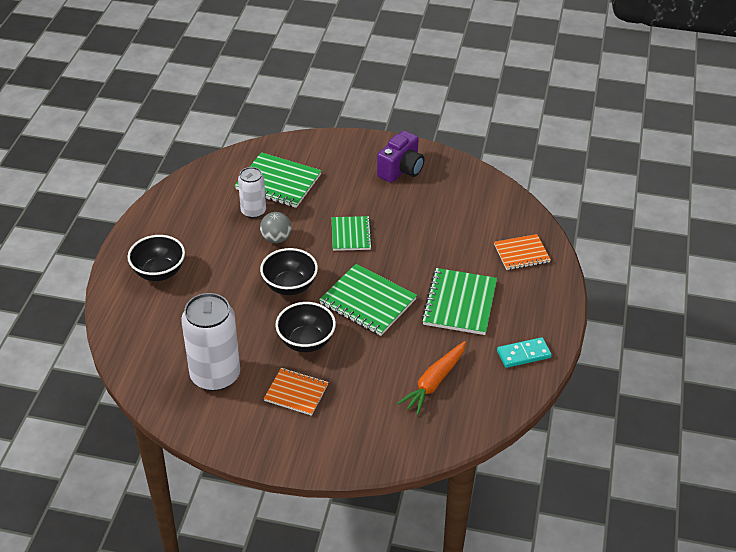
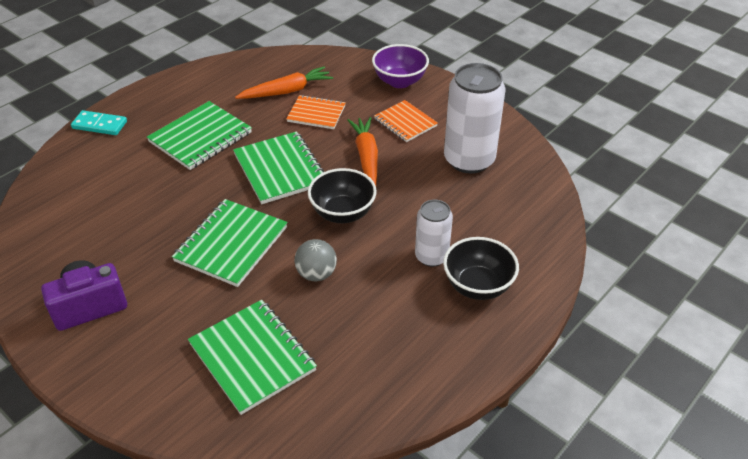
camera: 150 degrees left, 0 degrees up
(253, 211) = (316, 324): white can -> white can (431, 256)
(306, 342) = (366, 157): black bowl -> orange carrot
(335, 443) = (399, 81): none -> purple bowl
(351, 235) = (231, 244): green notebook -> green notebook, size x1.57
(521, 253) = (92, 157): orange notebook -> orange notebook (316, 114)
(523, 354) = (196, 84): turquoise domino -> turquoise domino (99, 125)

